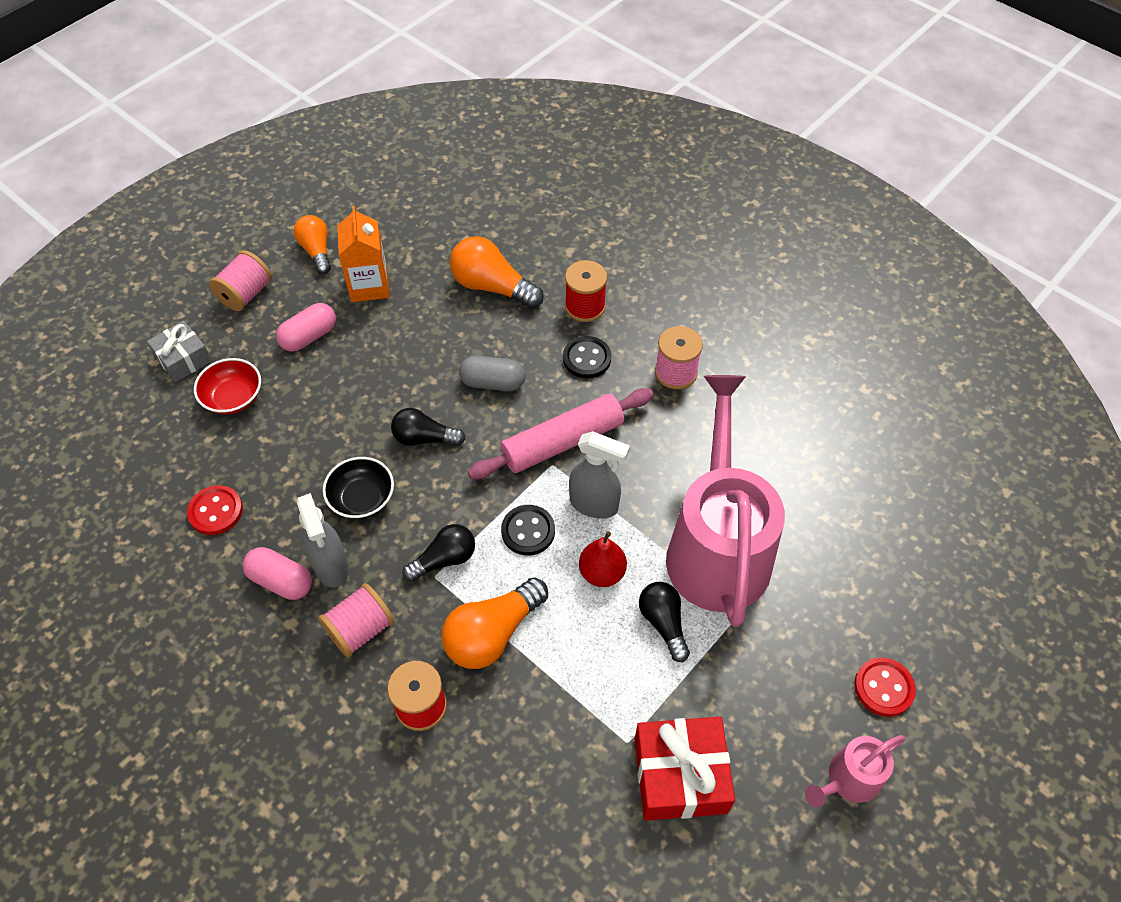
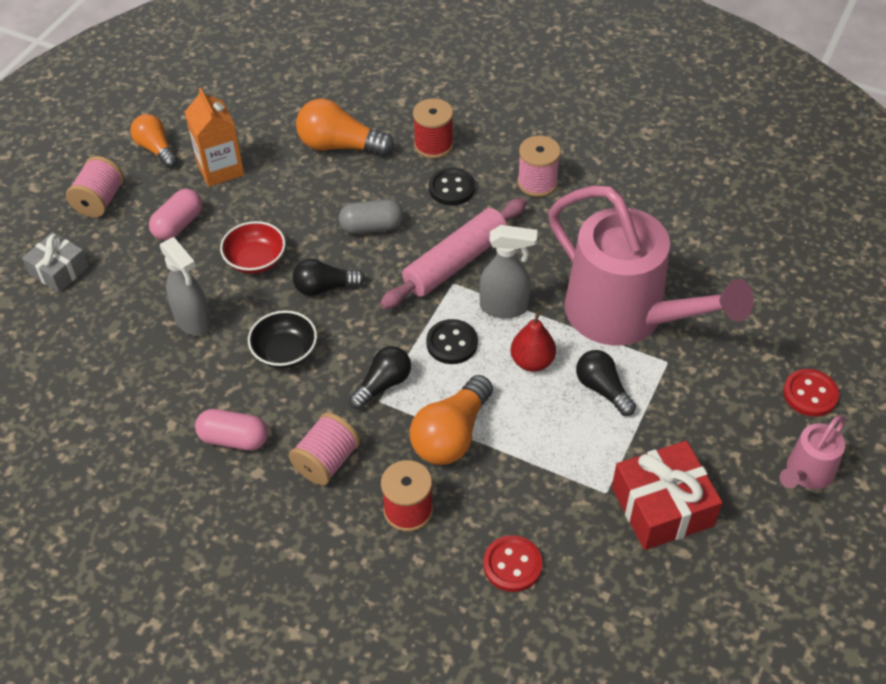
camera: 15 degrees left, 5 degrees down
(216, 511) = (145, 395): red button -> red button (512, 565)
(233, 398) = (124, 293): red bowl -> red bowl (255, 260)
(331, 567) = (278, 416): grey spray bottle -> grey spray bottle (193, 321)
(717, 546) = (626, 316): pink watering can -> pink watering can turned 150 degrees clockwise

